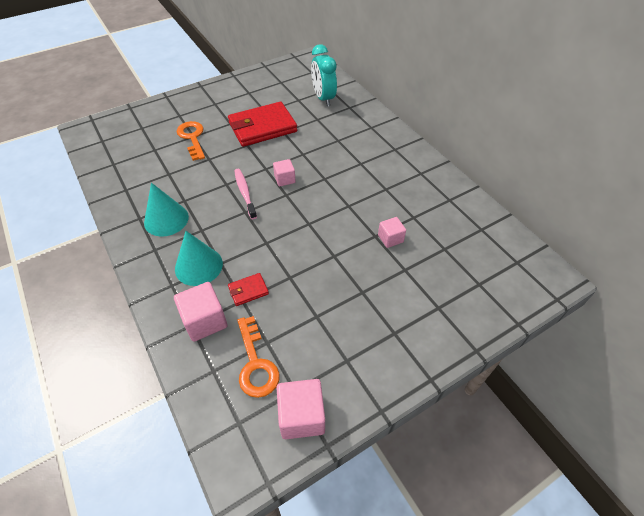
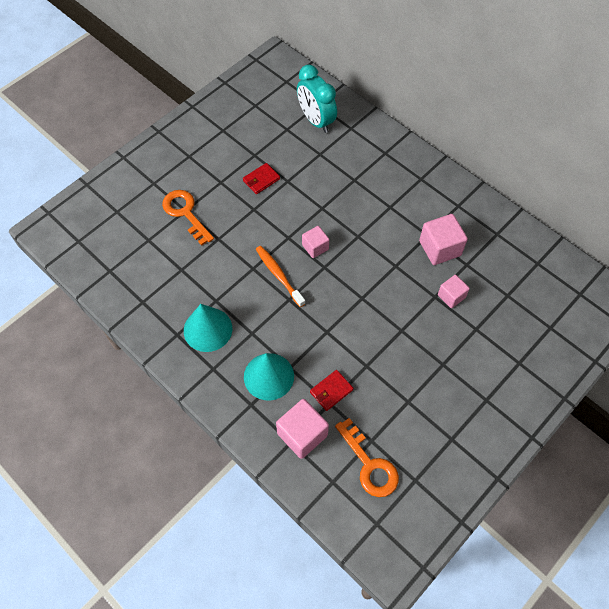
camera: 15 degrees left, 10 degrees up
(245, 193) = (279, 275): pink toothbrush -> orange toothbrush
(262, 127) = (261, 180): red wallet -> red wallet, size x0.44
(301, 416) = (430, 502): pink cube -> pink cube (440, 248)

